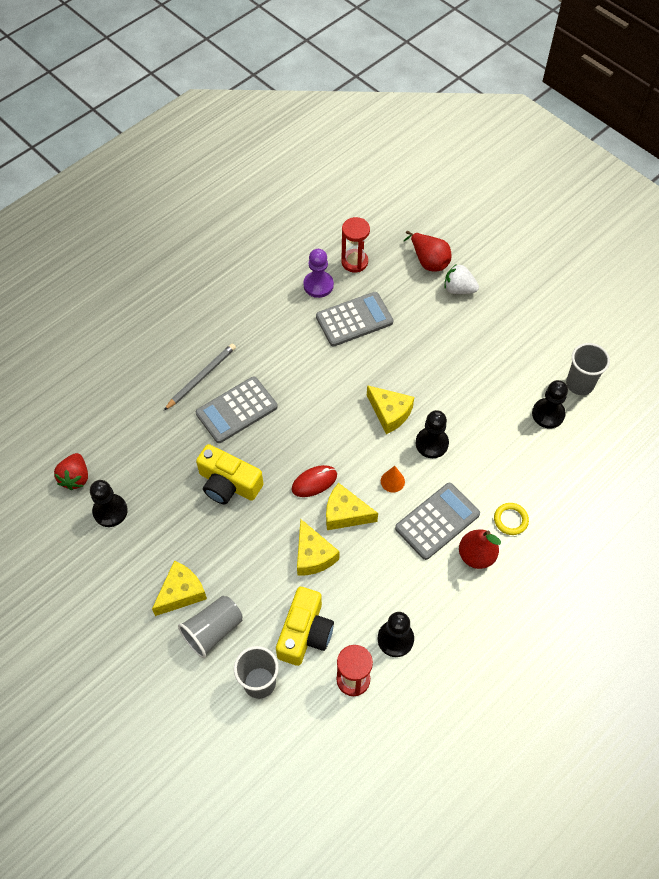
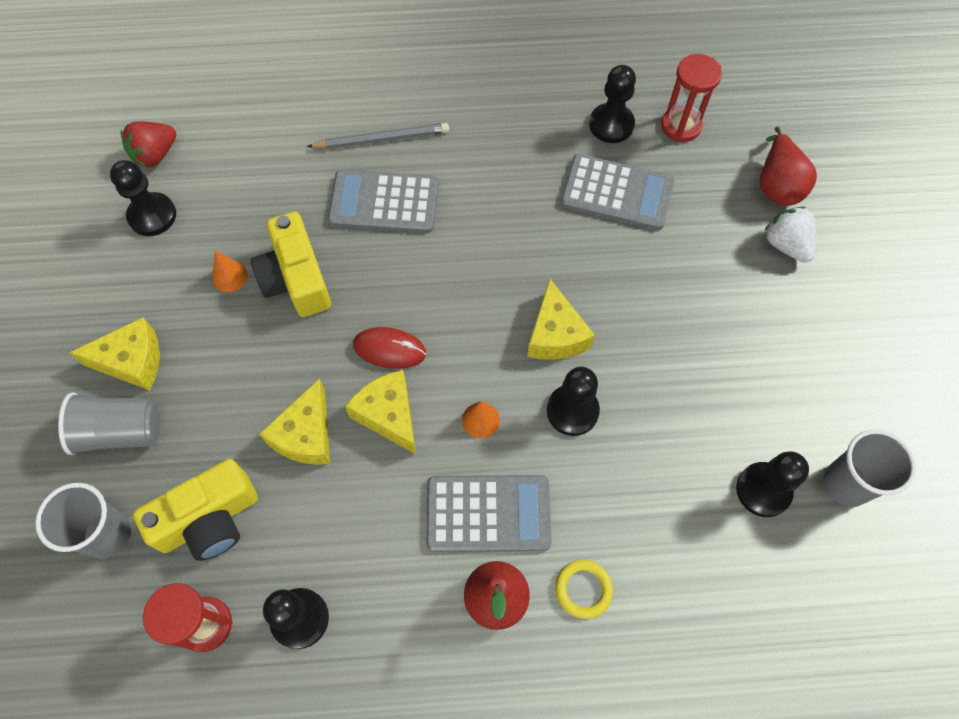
camera: 40 degrees right, 5 degrees up
(190, 510) = (230, 276): none -> orange cone
(318, 285) = (611, 125): purple pawn -> black pawn

